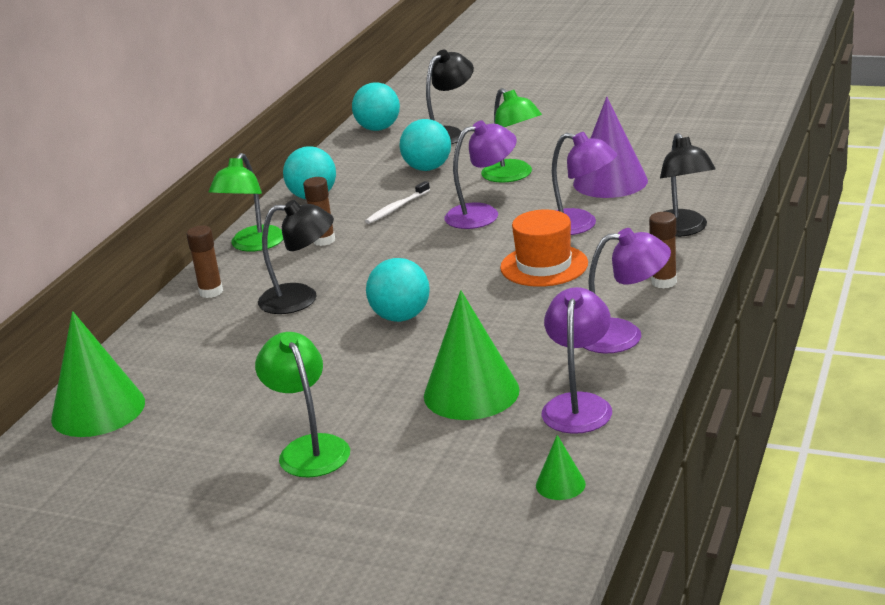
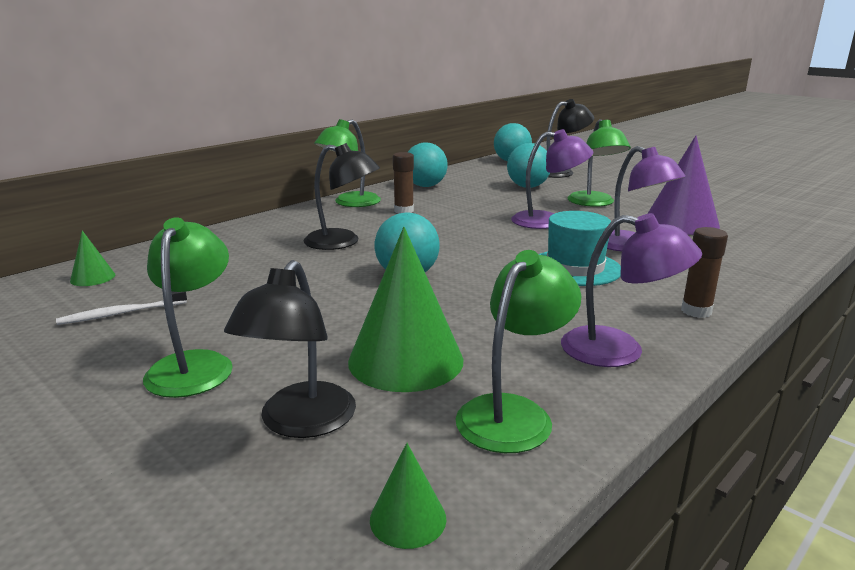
camera: 20 degrees right, 5 degrees down
(98, 410) = (93, 277): green cone -> green cone, size x0.46
(211, 292) = (284, 223): brown glue stick -> none
(397, 208) = (481, 203): white toothbrush -> white toothbrush (121, 313)
(544, 265) = (575, 268): orange hat -> turquoise hat
(579, 405) = (514, 413): purple lamp -> green lamp
(682, 230) = (739, 271): black lamp -> black lamp (300, 423)

